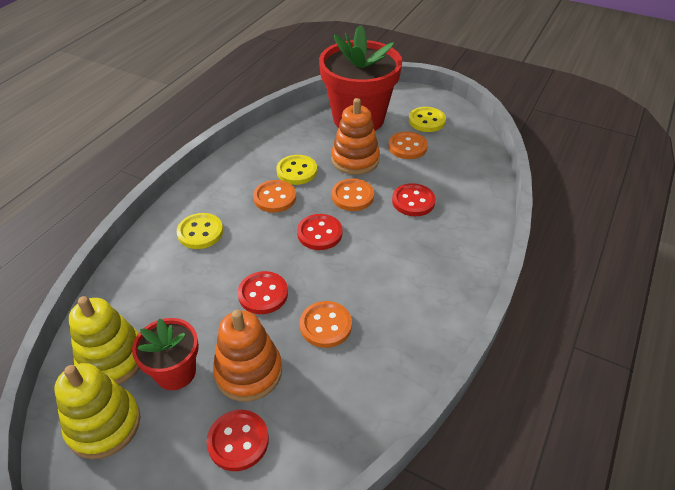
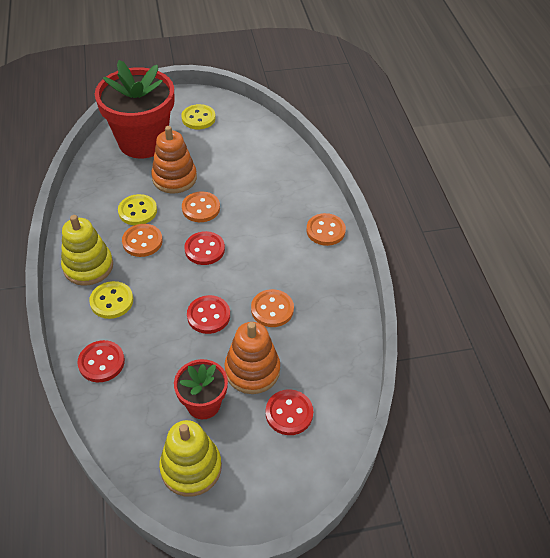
camera: 40 degrees left, 5 degrees up
(112, 359) = (147, 427): yellow stacking toy -> yellow stacking toy (88, 266)
(407, 147) = (204, 147): orange button -> orange button (325, 230)
(413, 201) = (248, 189): red button -> red button (101, 362)

